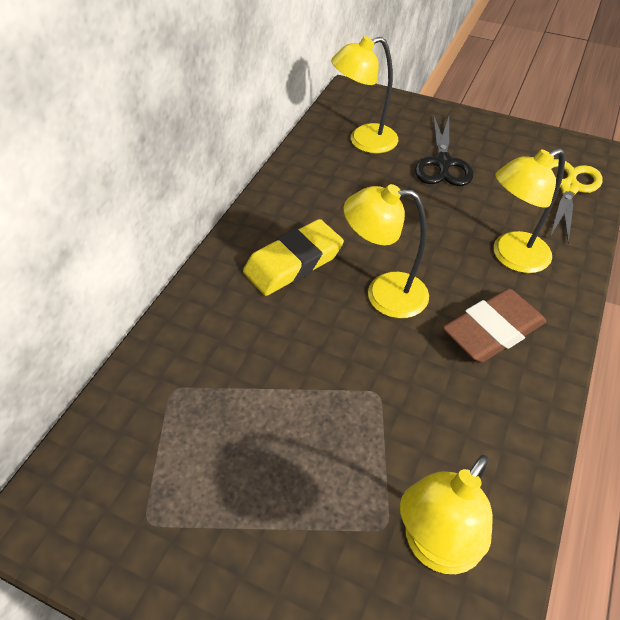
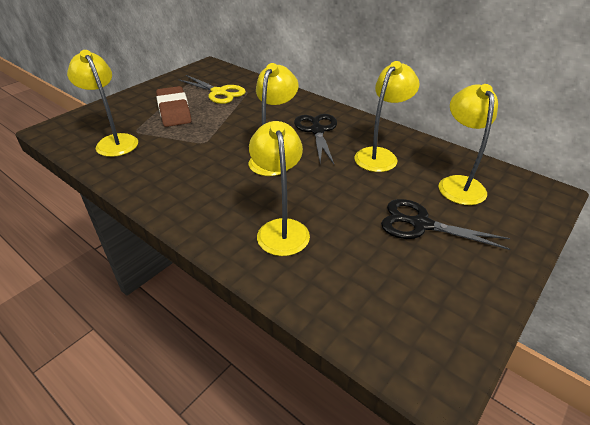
camera: 105 degrees right, 10 degrees down
(293, 263) = (317, 131): yellow eraser -> black scissors
(333, 197) = (380, 155): none -> yellow lamp
(492, 331) = (216, 195): brown eraser -> brown eraser (174, 111)
(569, 188) = (365, 312): yellow scissors -> yellow scissors (219, 92)

